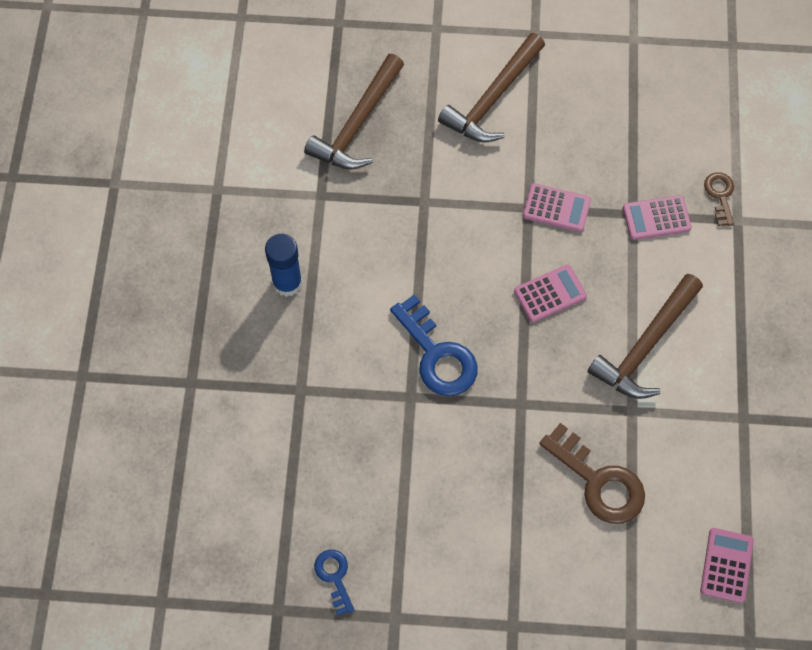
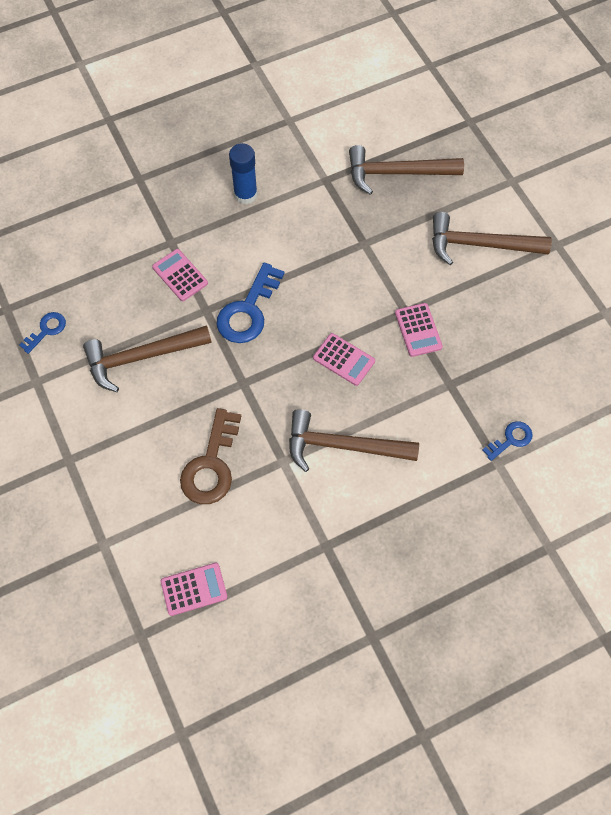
camera: 60 degrees right, 0 degrees up
(431, 490) = (142, 357): none -> brown hammer
(656, 218) = (458, 402): pink calculator -> pink calculator (180, 275)
(720, 195) = (511, 439): brown key -> blue key

